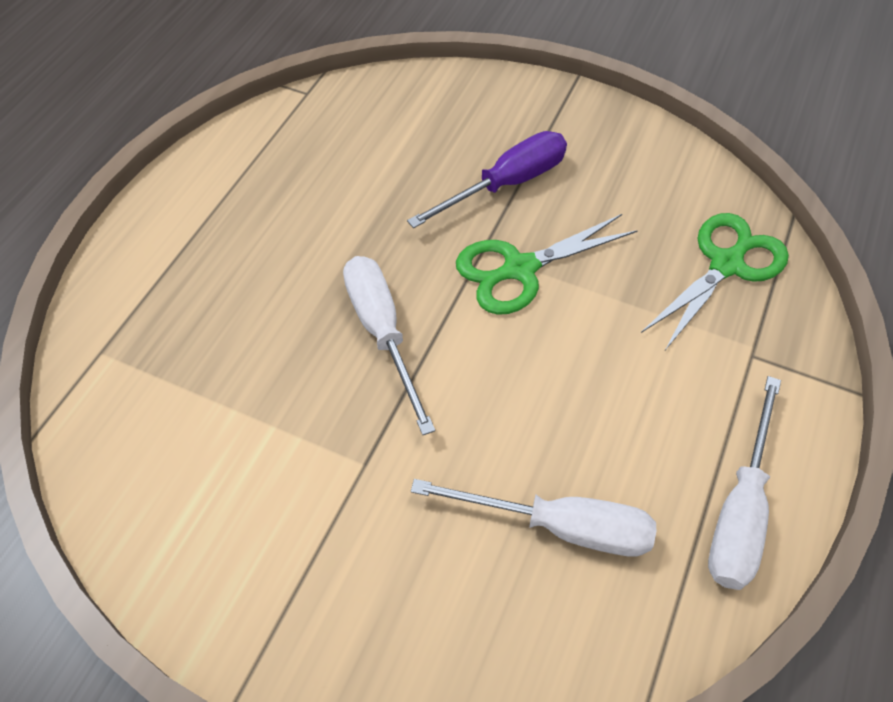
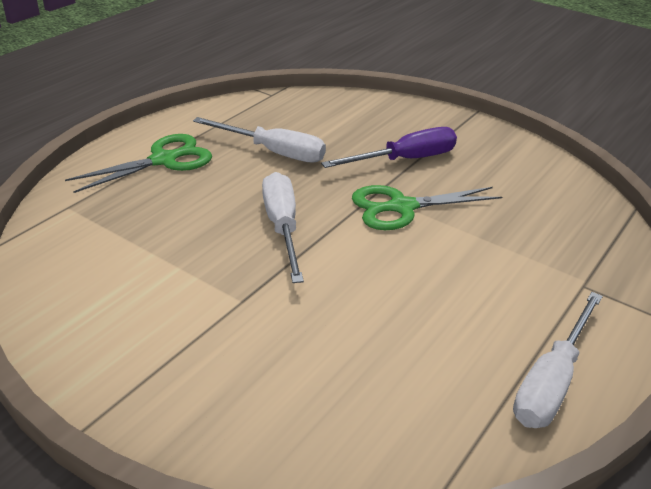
camera: 10 degrees right, 20 degrees down
(559, 526) = (390, 365): white screwdriver -> white screwdriver (273, 152)
(726, 264) = (573, 228): green scissors -> green scissors (164, 160)

